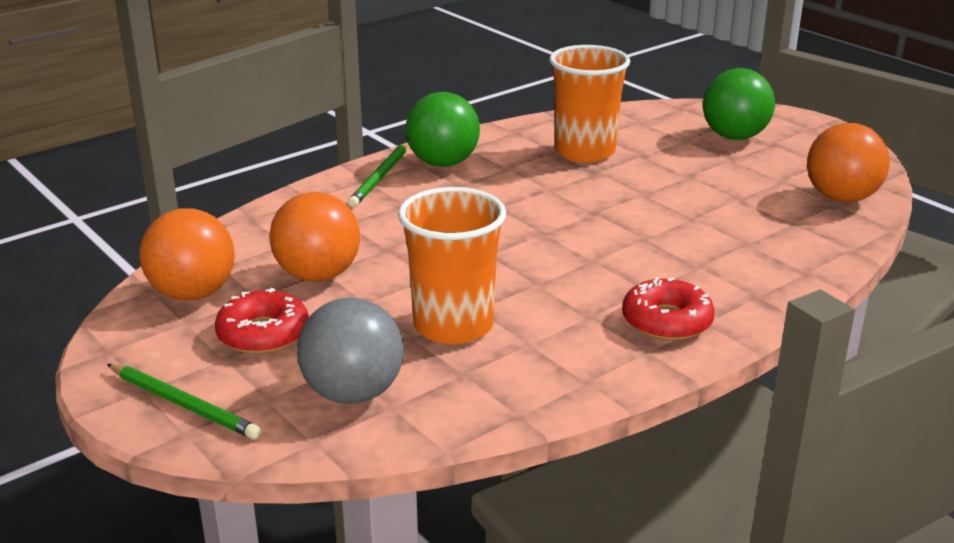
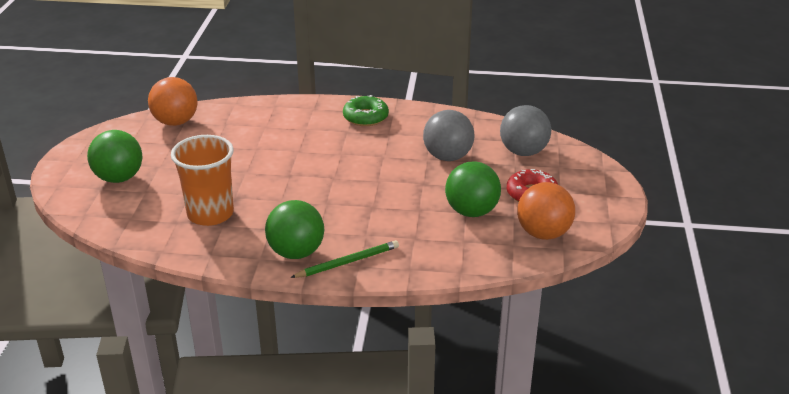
camera: 135 degrees left, 5 degrees up
(184, 404) = (594, 180): green pencil -> none
(318, 275) = (471, 211): orange ball -> green ball
(453, 325) = (447, 157): orange cup -> grey ball
(666, 321) = (365, 117): red donut -> green donut

